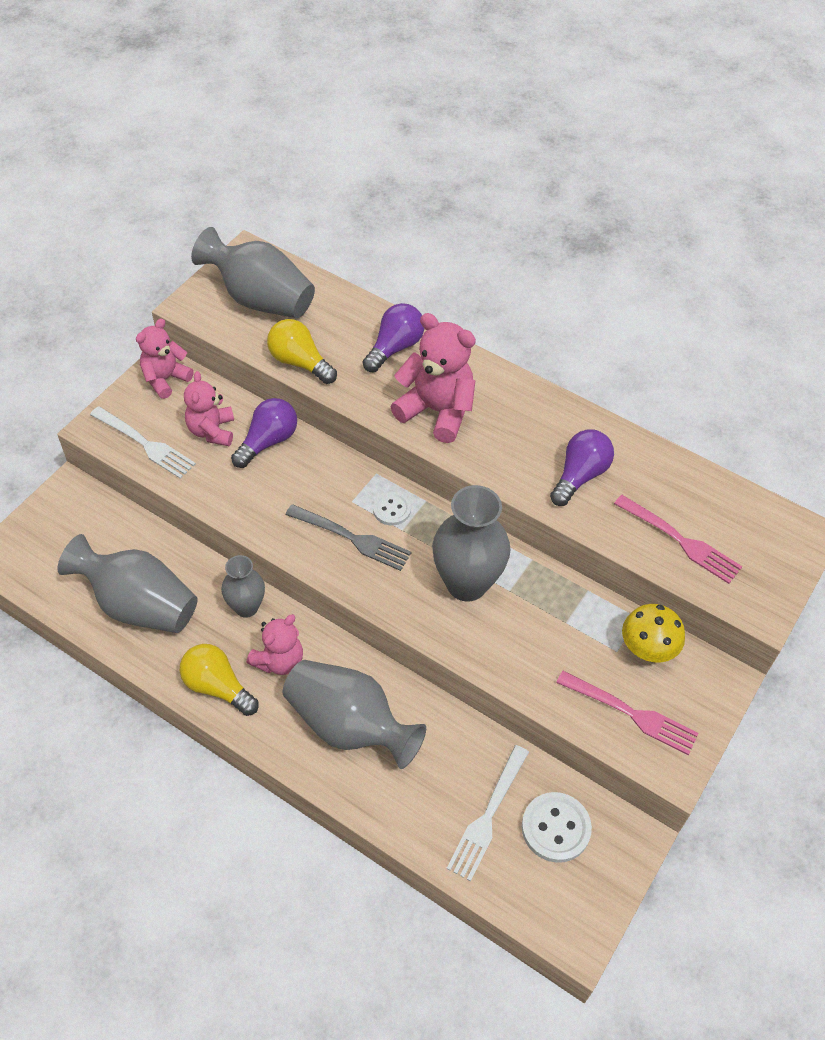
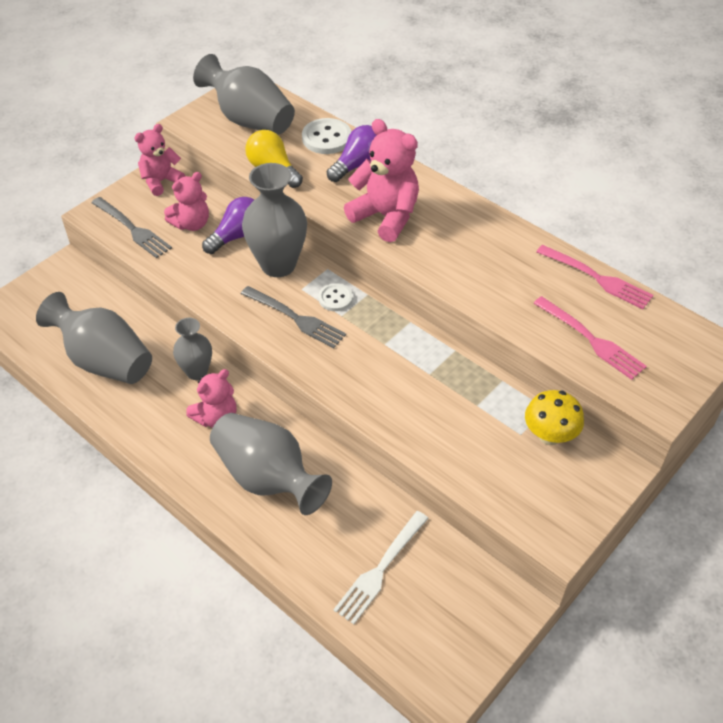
camera: 10 degrees right, 5 degrees down
(145, 444) = (133, 229): white fork -> grey fork
(212, 431) = (191, 224): pink teddy bear -> pink teddy bear turned 135 degrees counterclockwise
(217, 686) = (158, 433): yellow light bulb -> none
(466, 583) = (391, 364): grey vase -> grey vase (278, 265)
(555, 828) = (442, 587): white button -> white button (326, 138)
(579, 475) = (506, 278): purple light bulb -> none
(632, 714) = (526, 489): pink fork -> pink fork (597, 278)

